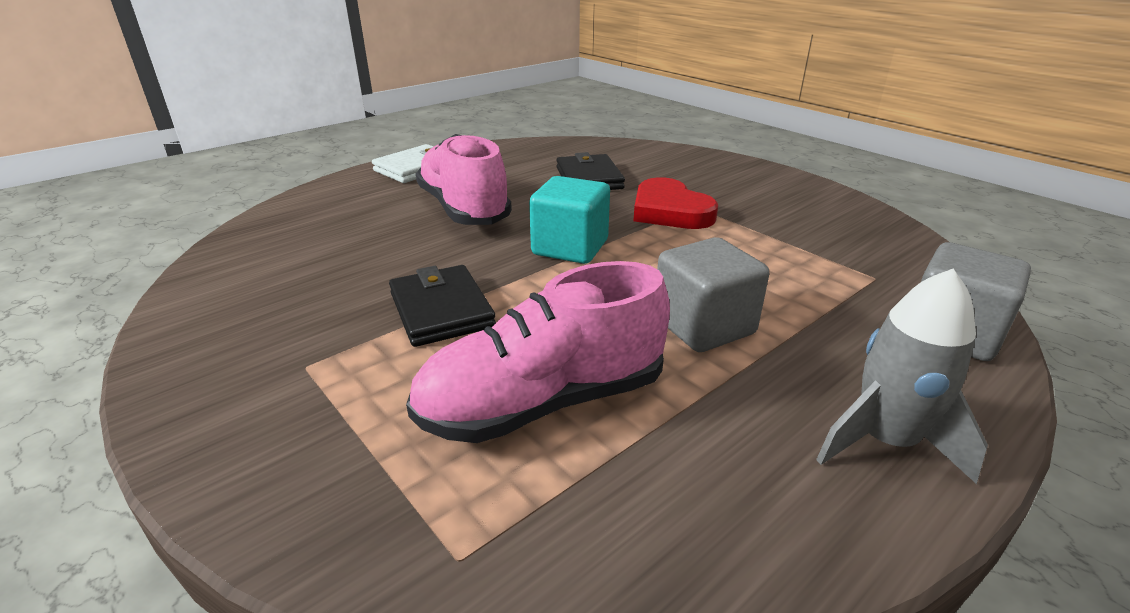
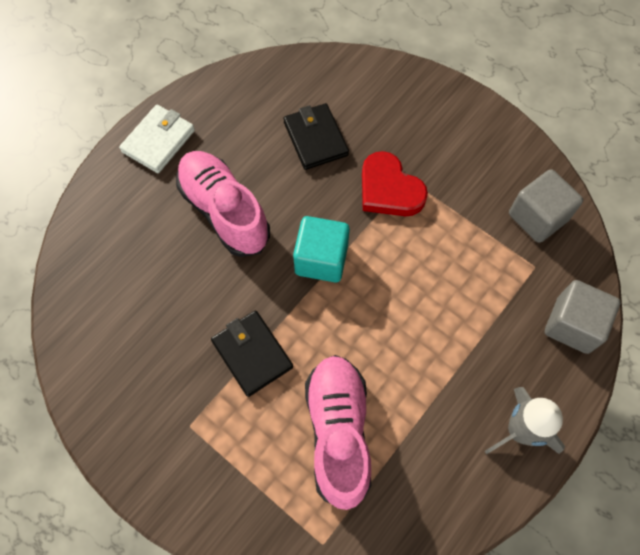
camera: 10 degrees left, 35 degrees up
(543, 402) = (338, 432): pink shoe -> pink shoe turned 120 degrees clockwise
(703, 326) = (422, 343): grey cube -> grey cube (537, 217)

